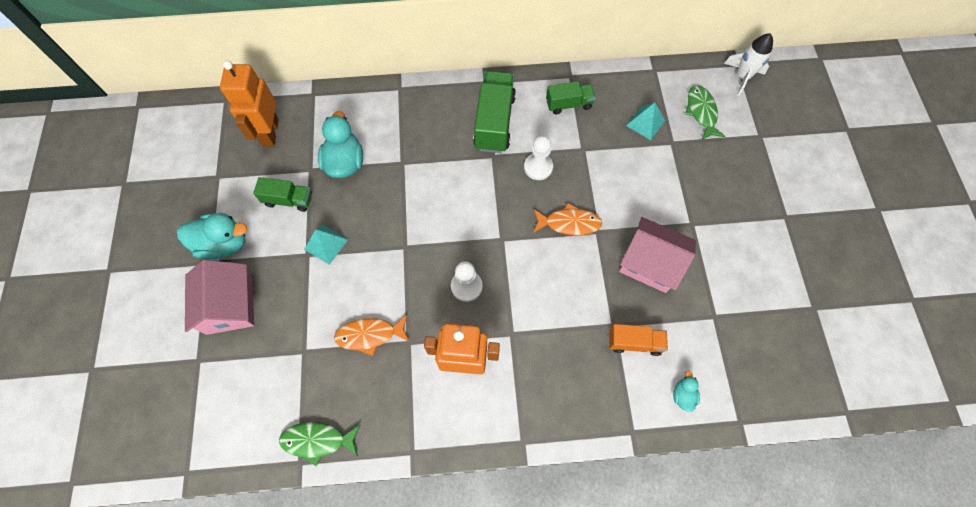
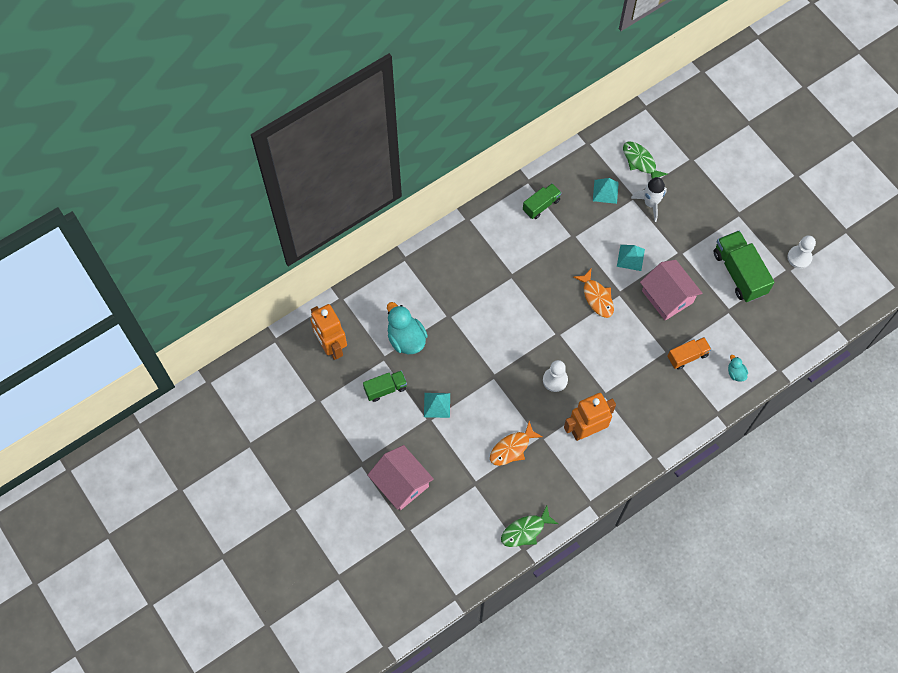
camera: 30 degrees left, 0 degrees up
(223, 244) = (362, 445): turquoise duck -> none
(494, 122) = (495, 248): green truck -> green truck (739, 273)
(538, 167) = (549, 267): white pawn -> white pawn (799, 257)
(569, 223) = (597, 297): orange fish -> orange fish turned 90 degrees clockwise
(632, 201) = (630, 257): none -> turquoise pyramid
(650, 263) = (667, 296): pink house -> pink house turned 60 degrees clockwise
(742, 77) = (654, 116): white rocket -> white rocket (650, 203)

